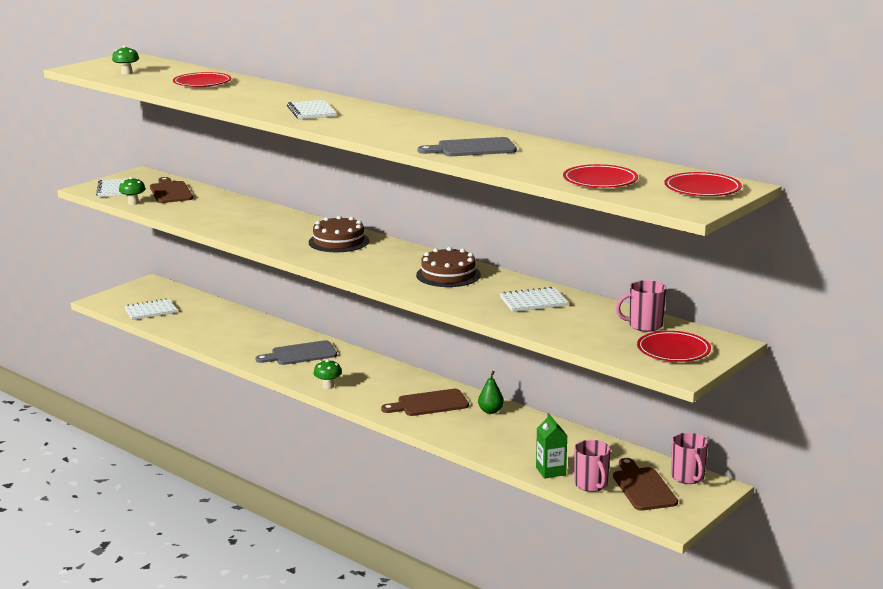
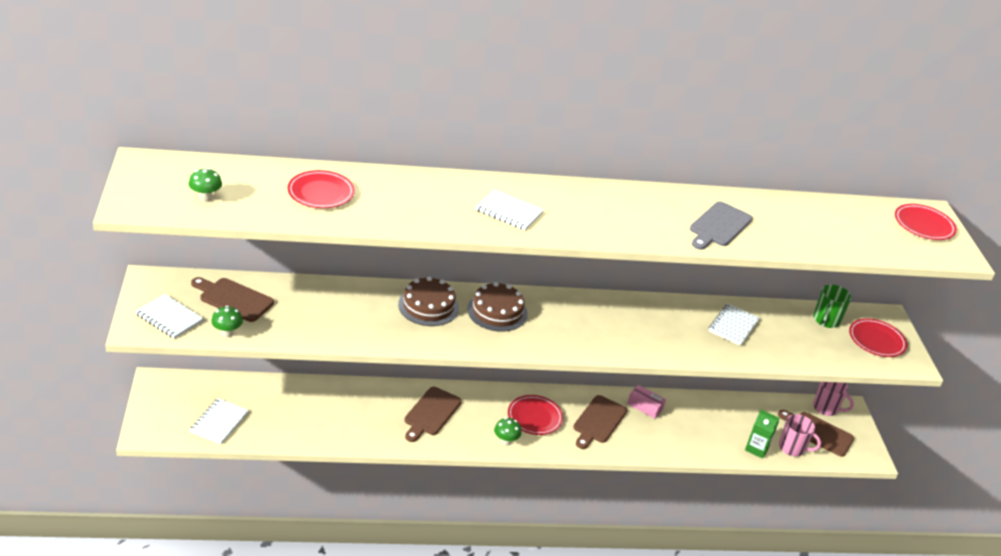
camera: 50 degrees left, 15 degrees up
(300, 354) = (431, 413): grey cutting board -> brown cutting board
(448, 275) = (637, 319): brown cake -> brown cake (428, 306)
(490, 411) = (645, 406): green pear -> pink box
(600, 181) = (862, 240): red plate -> red plate (534, 417)
(644, 325) = (826, 320): pink mug -> green mug

